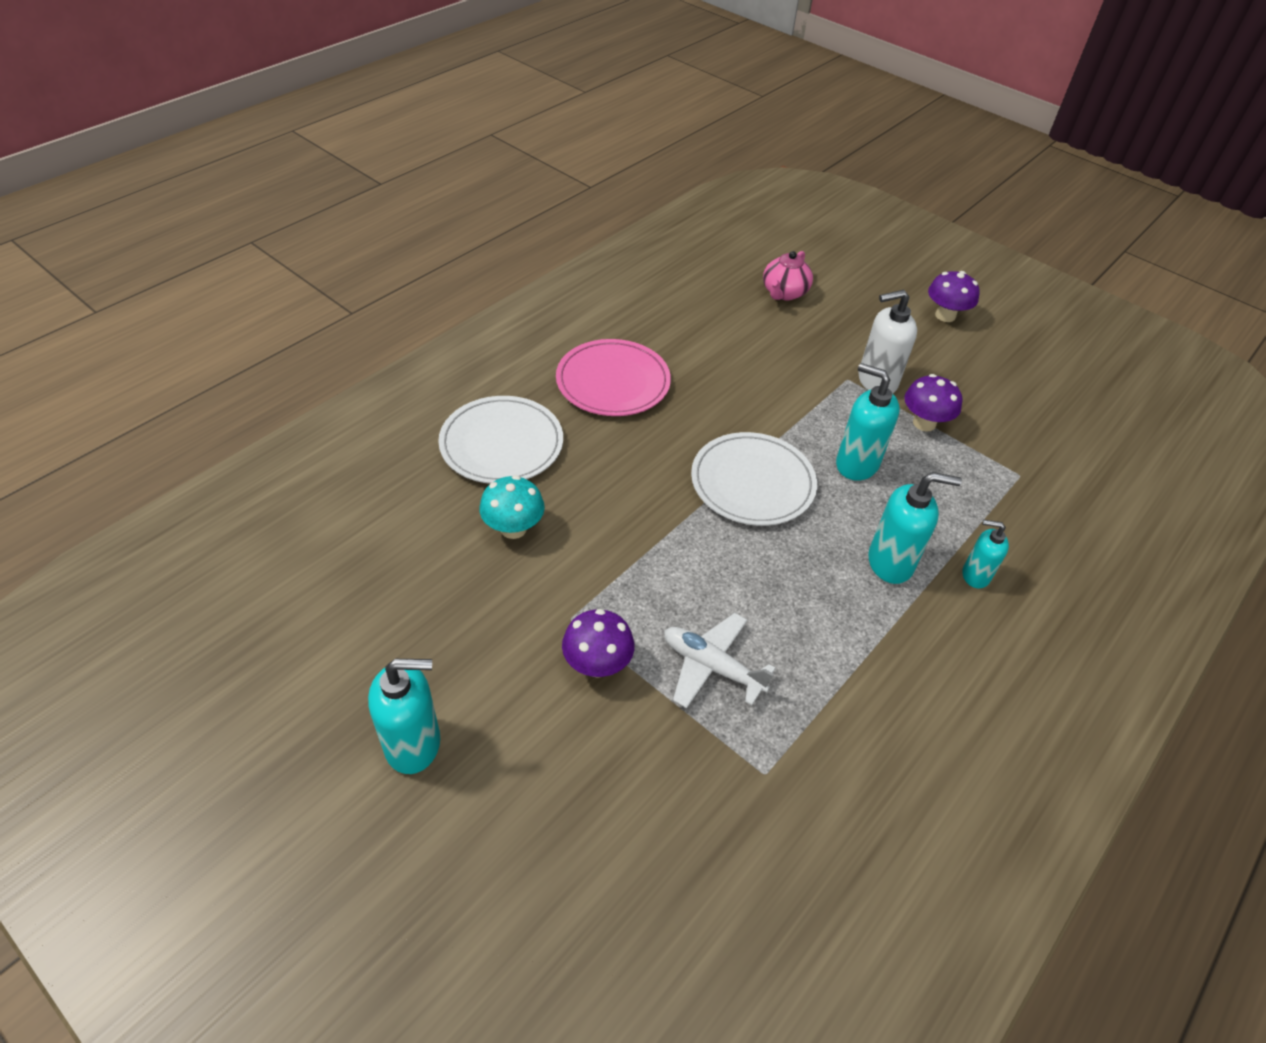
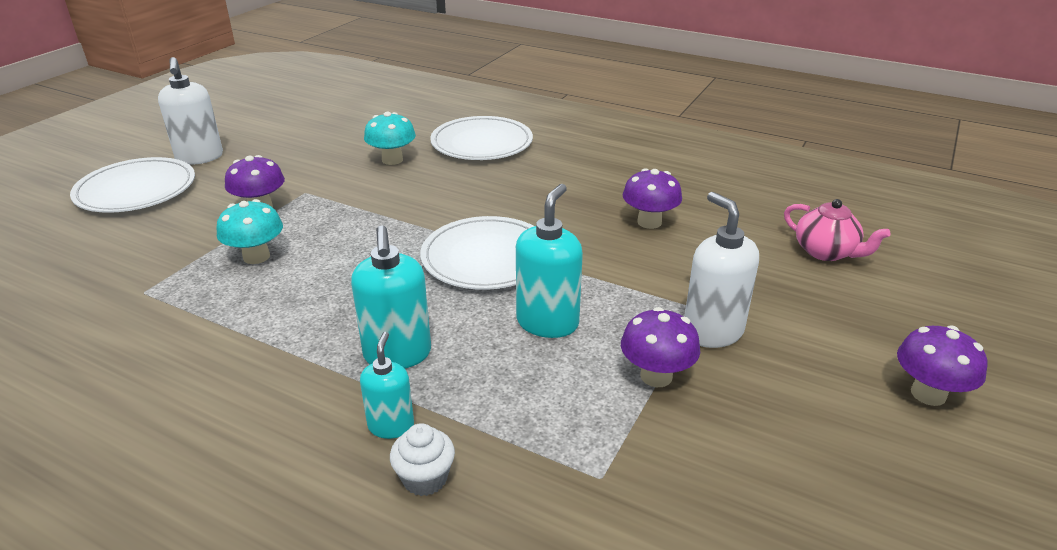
camera: 80 degrees right, 15 degrees down
(413, 744) = (199, 157): turquoise soap dispenser -> white soap dispenser
(495, 819) = (136, 190): none -> white plate
(613, 382) = (587, 175): pink plate -> none
(712, 666) = (256, 257): white plane -> turquoise mushroom
(715, 367) = (649, 222): none -> purple mushroom
(784, 293) = (826, 252): pink teapot -> pink teapot turned 150 degrees counterclockwise
(1026, 562) = (425, 478): none -> white cupcake

